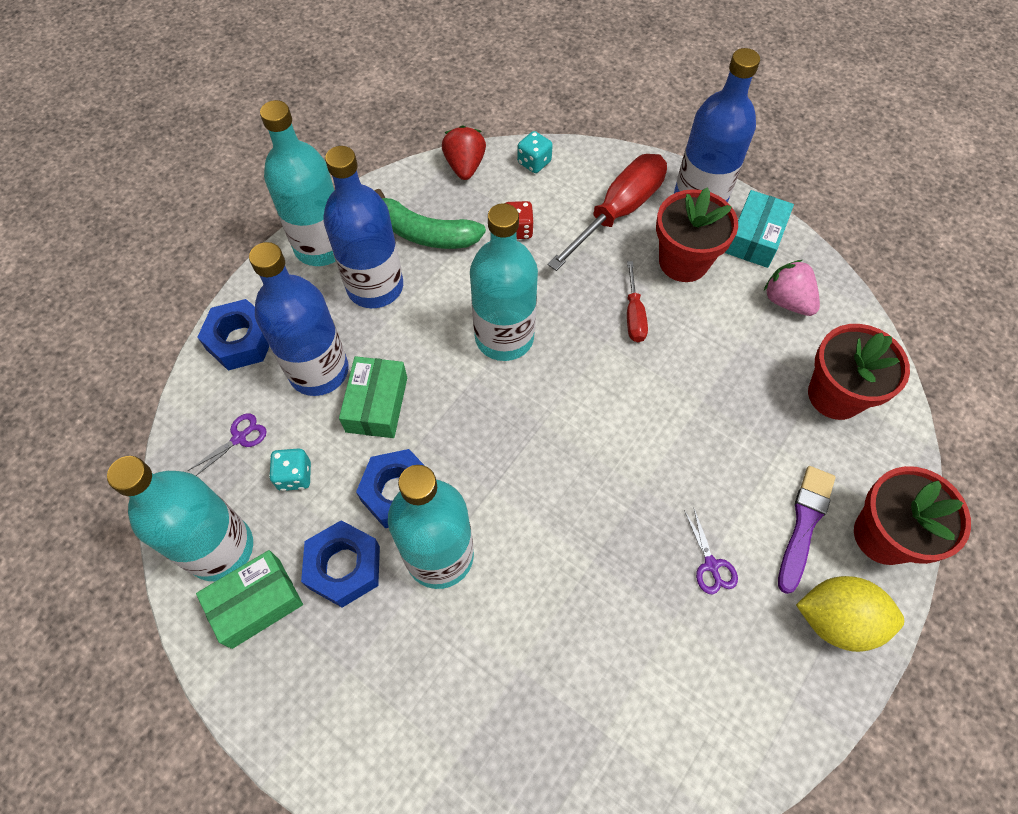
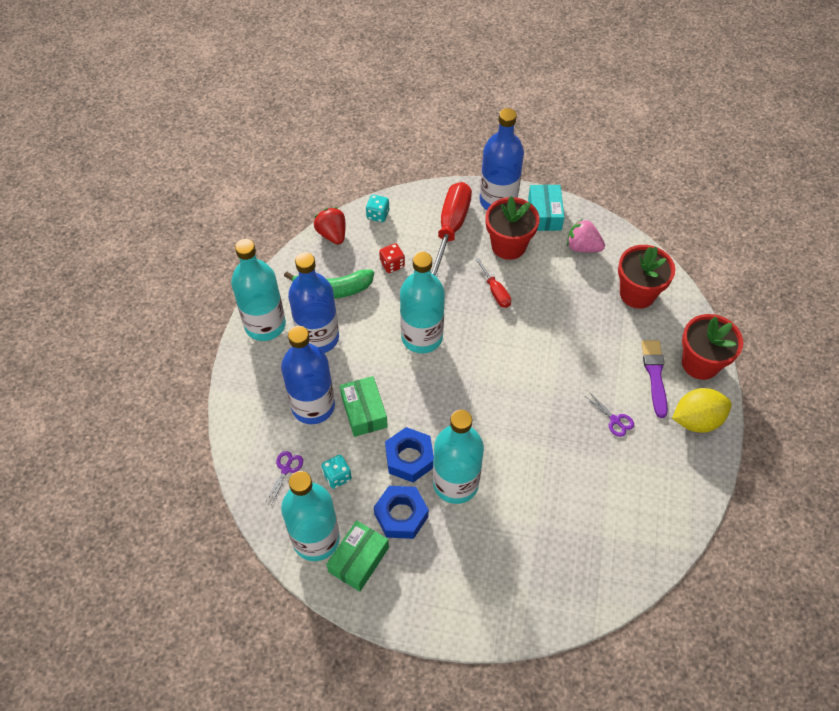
camera: 25 degrees left, 5 degrees down
(241, 341) = (248, 408): blue nut -> none

